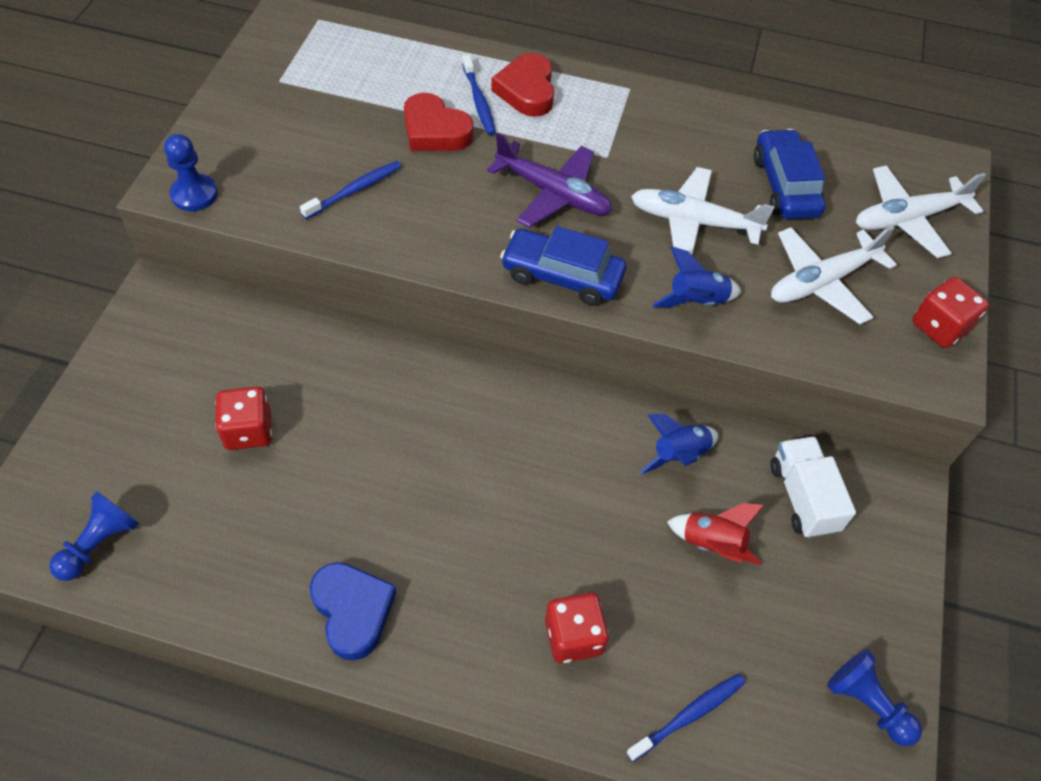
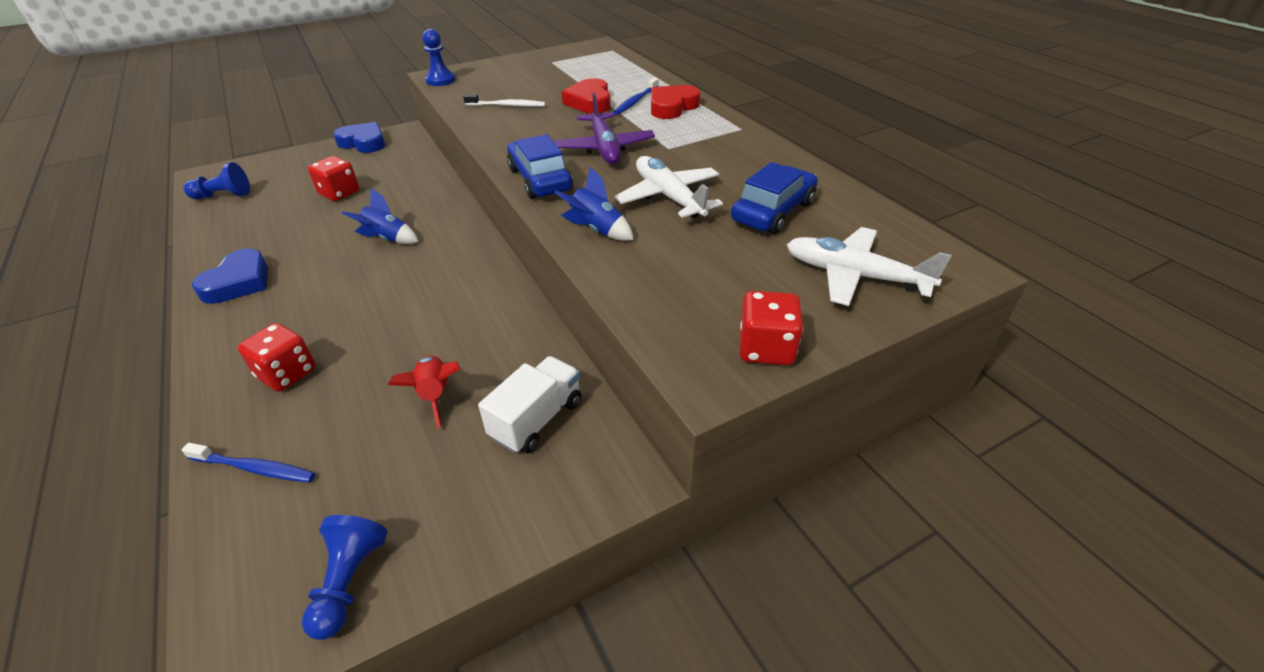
camera: 50 degrees right, 15 degrees down
(134, 341) = (363, 142): none -> blue heart
(354, 190) = (507, 105): blue toothbrush -> white toothbrush
(679, 455) = (501, 337): blue rocket -> blue rocket (387, 239)
(822, 282) = (707, 269): white plane -> none

